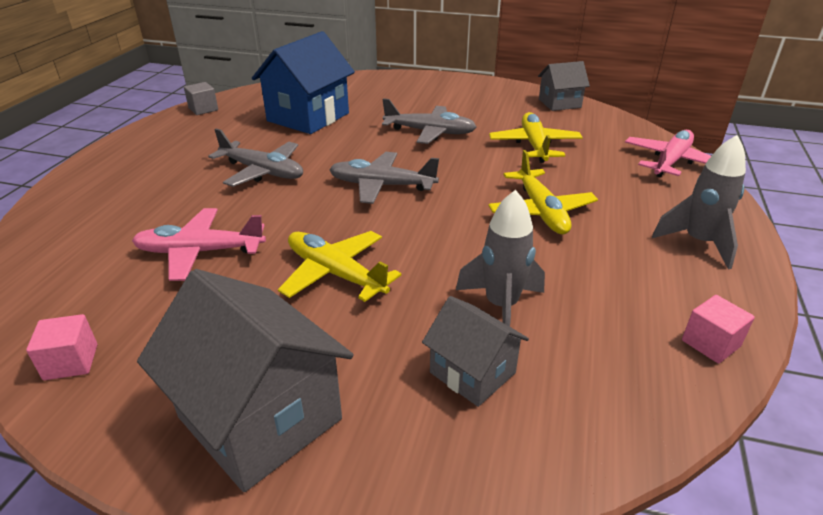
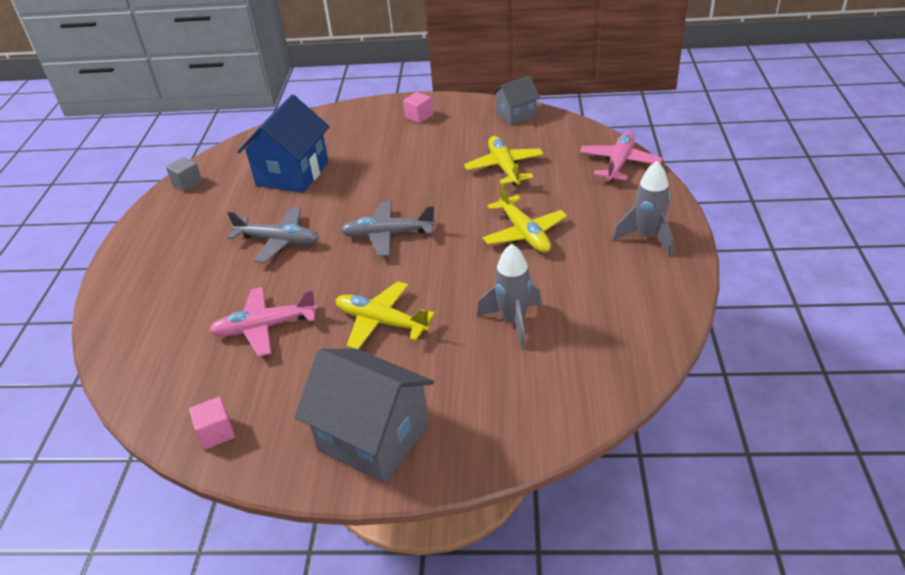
camera: 10 degrees left, 5 degrees up
(430, 132) = (410, 170): grey plane -> none
(472, 373) = (506, 374): grey house -> none
(710, 343) = (661, 317): pink cube -> pink cube (419, 116)

